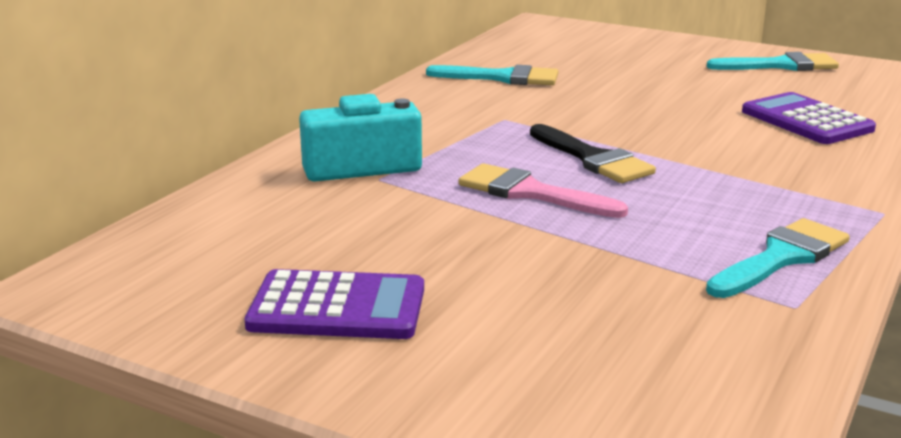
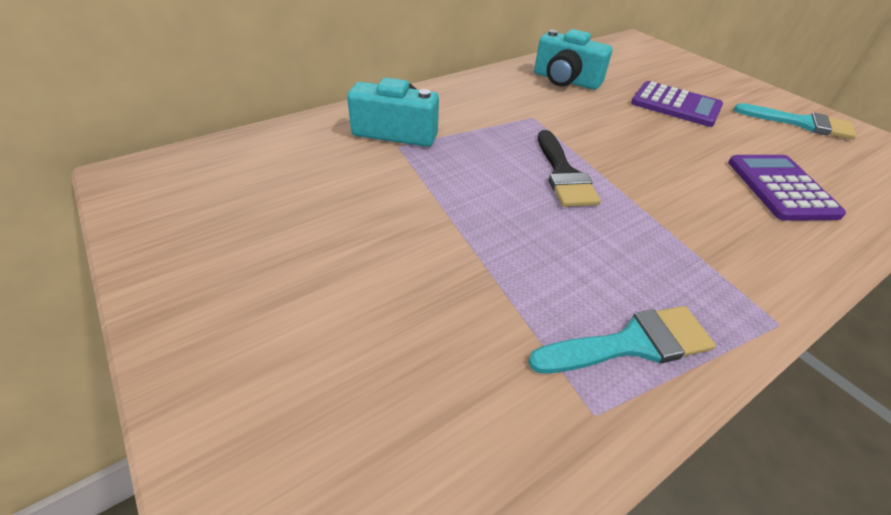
camera: 25 degrees right, 20 degrees up
(337, 307) = (250, 258): purple calculator -> purple calculator (675, 105)
(502, 78) = (565, 80): turquoise brush -> turquoise camera
(530, 193) = (486, 193): pink brush -> none

